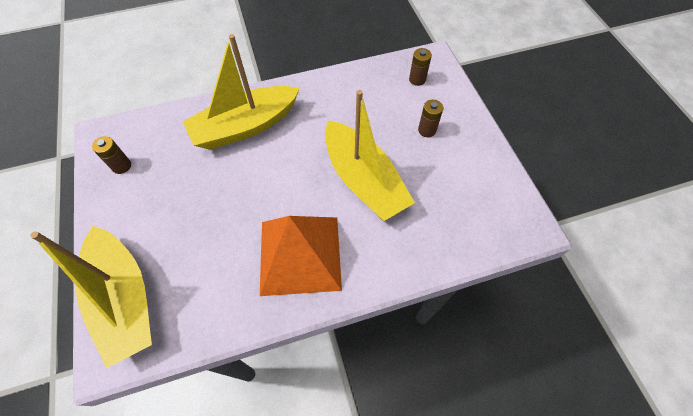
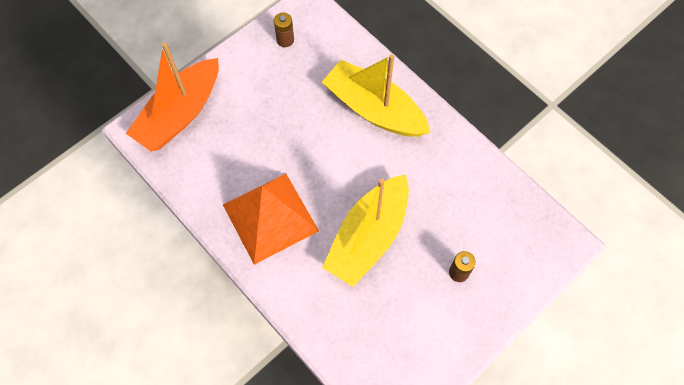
camera: 65 degrees right, 5 degrees up
(125, 299) = (180, 114): yellow boat -> orange boat
(417, 79) = (523, 238): brown battery -> none

